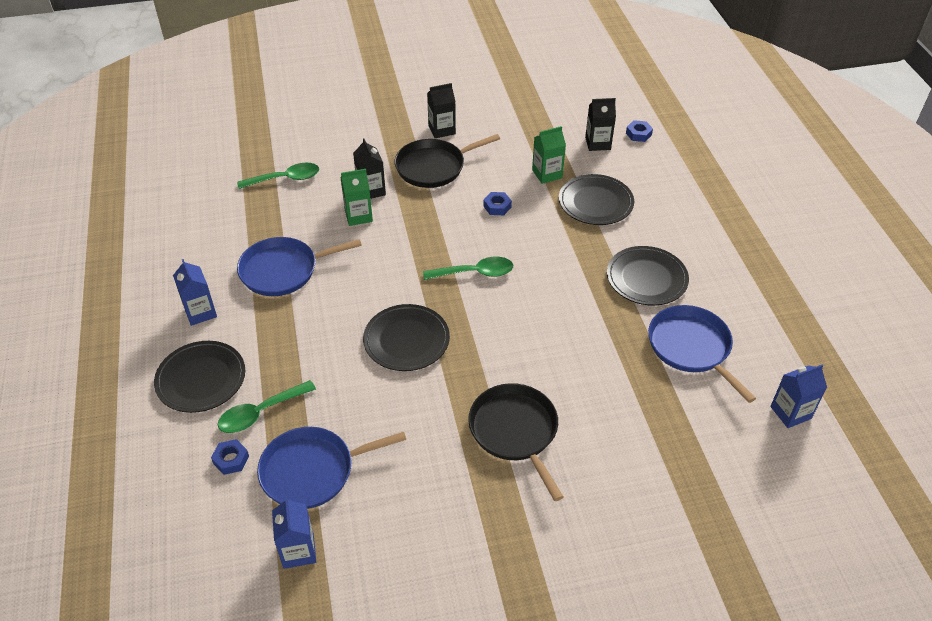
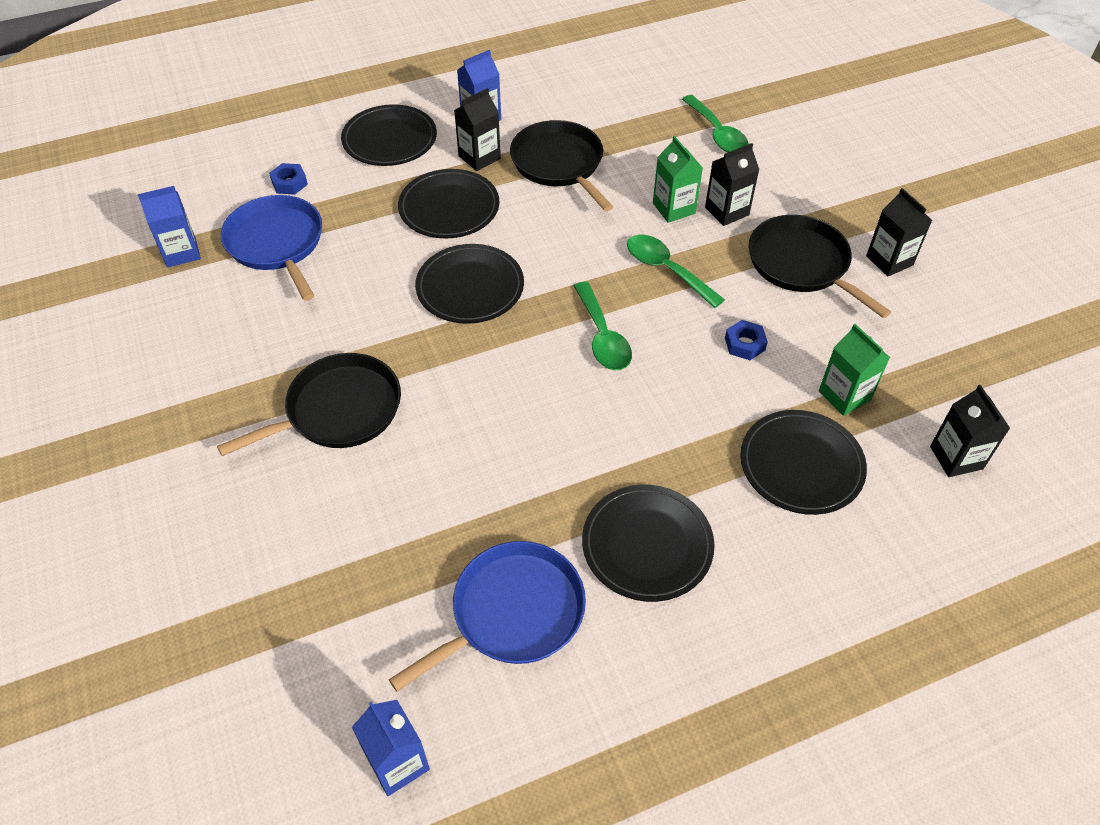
camera: 80 degrees right, 5 degrees up
(253, 319) = (479, 157): none -> black carton
(260, 413) = (349, 190): green spoon -> green spoon (666, 270)
(283, 270) = (559, 164): blue pan -> black pan
(310, 345) = (449, 208): none -> black plate
(638, 134) = (1014, 517): blue nut -> none

